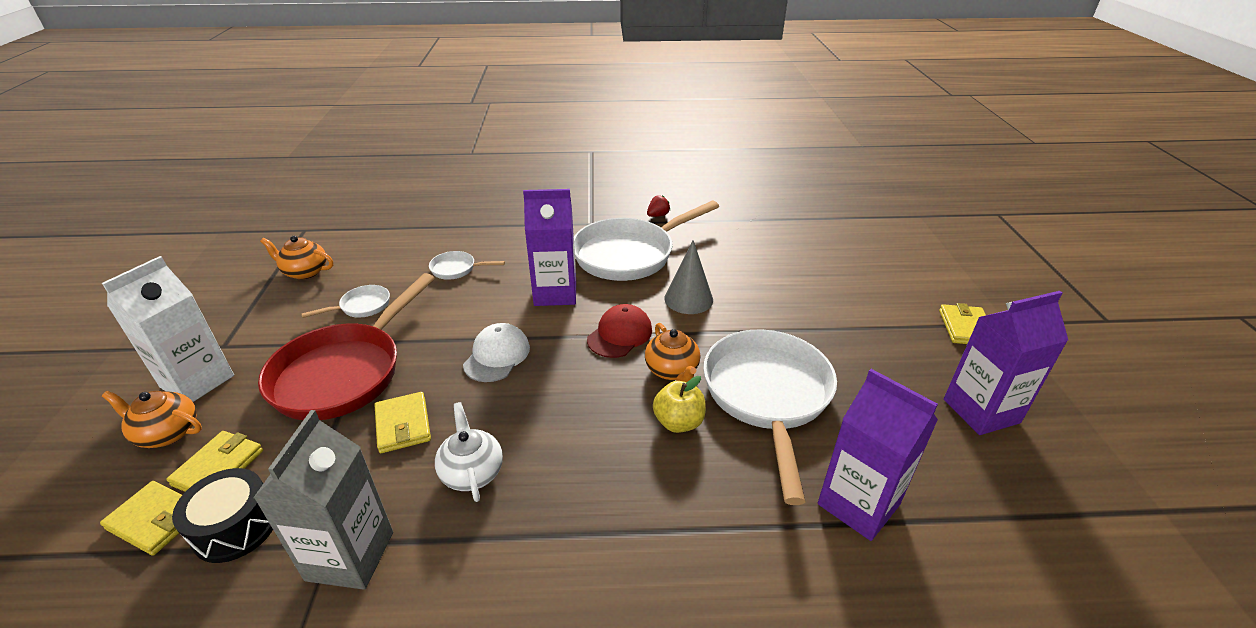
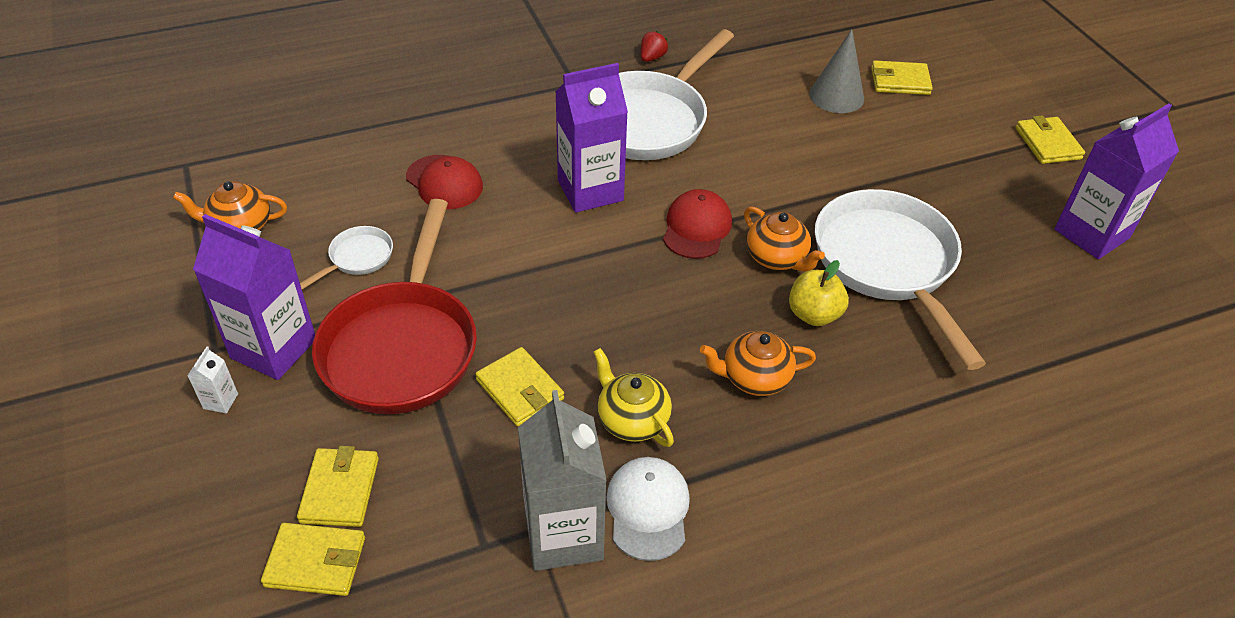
camera: 20 degrees left, 10 degrees up
(167, 433) = (239, 469): orange teapot -> orange teapot (754, 378)
(197, 381) = (220, 401): white carton -> white carton, size x0.40
(235, 527) = (415, 543): black drum -> none
(456, 269) = (444, 182): white pan -> red cap
(472, 472) = (632, 420): white teapot -> yellow teapot
(497, 355) = (572, 284): white cap -> white cap (648, 509)
(688, 299) = (749, 166): grey cone -> grey cone (836, 96)
(849, 260) = (900, 81): none -> yellow wallet
(858, 504) = (1018, 354): purple carton -> purple carton (274, 348)

